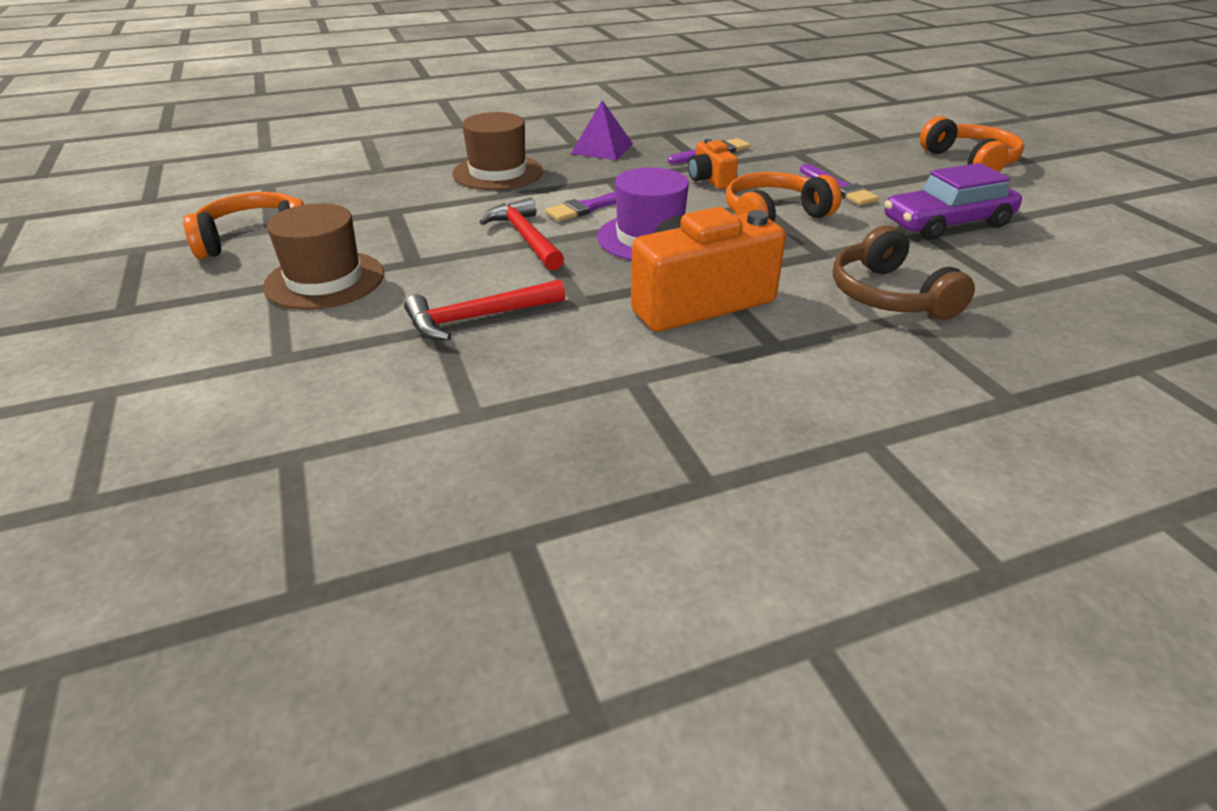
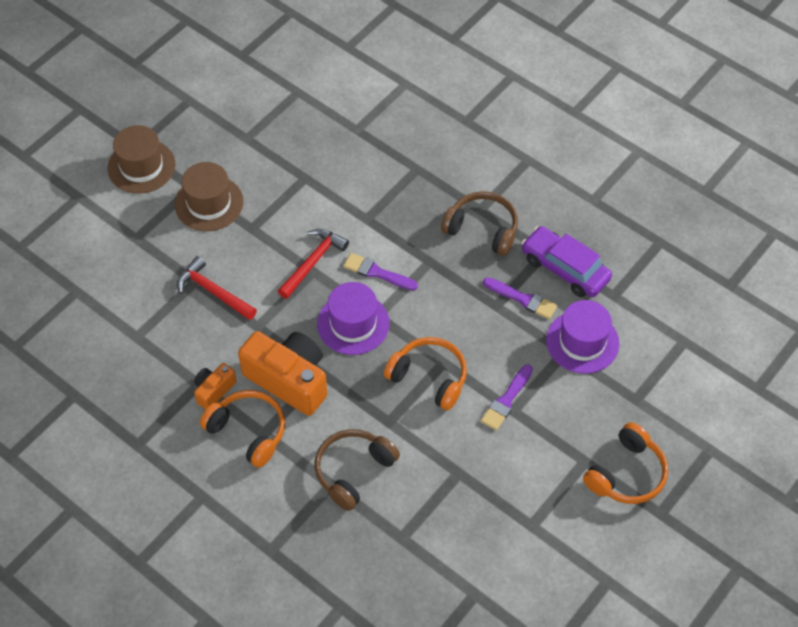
camera: 60 degrees right, 20 degrees up
(254, 239) = (230, 140): orange headphones -> orange headphones (248, 431)
(498, 172) = (396, 194): brown hat -> brown hat (141, 166)
(602, 148) = (482, 229): purple pyramid -> brown headphones
(710, 180) = (468, 318): orange camera -> orange camera (214, 390)
(791, 143) = (582, 342): none -> purple hat
(947, 223) = (484, 481): purple car -> purple car (565, 268)

